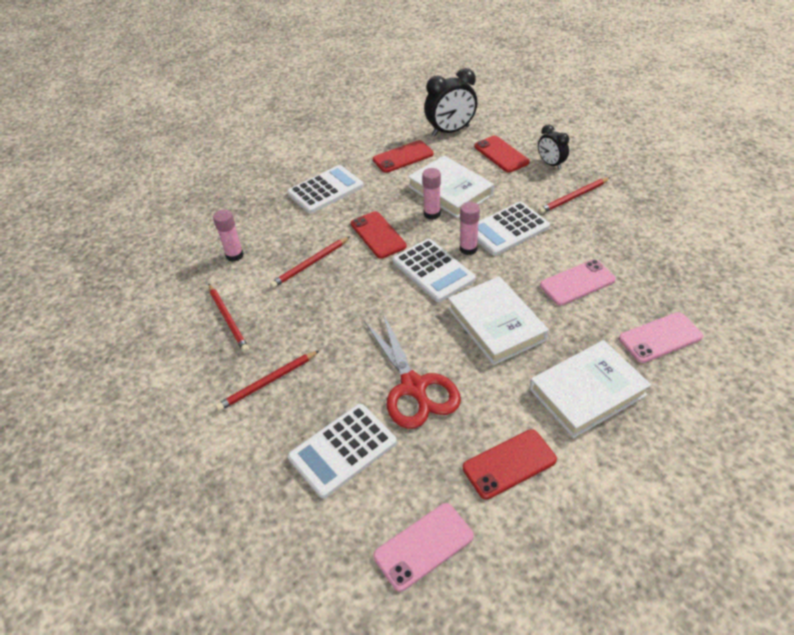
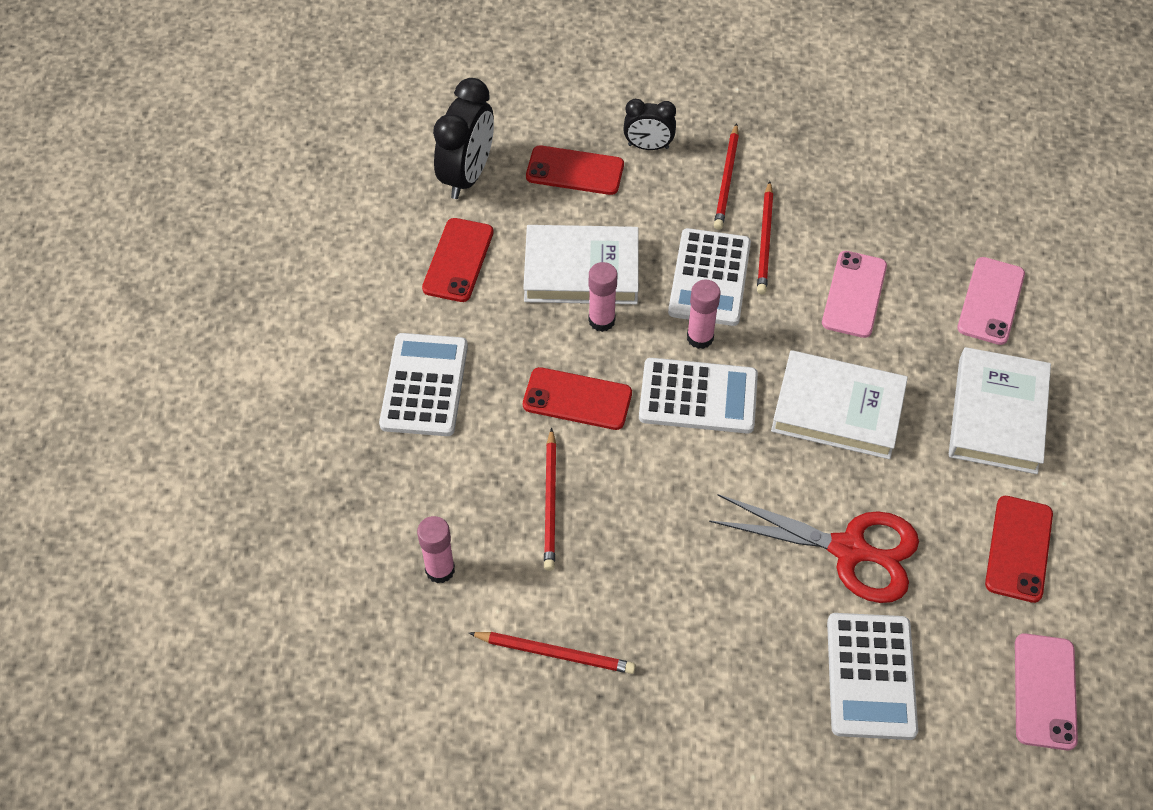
camera: 50 degrees left, 10 degrees up
(268, 382) = (704, 681): red pencil -> red pencil (765, 241)

